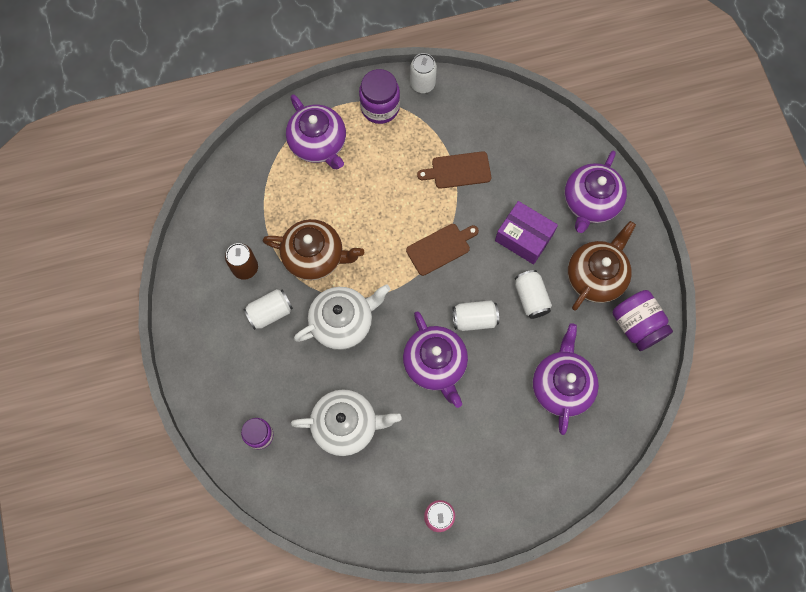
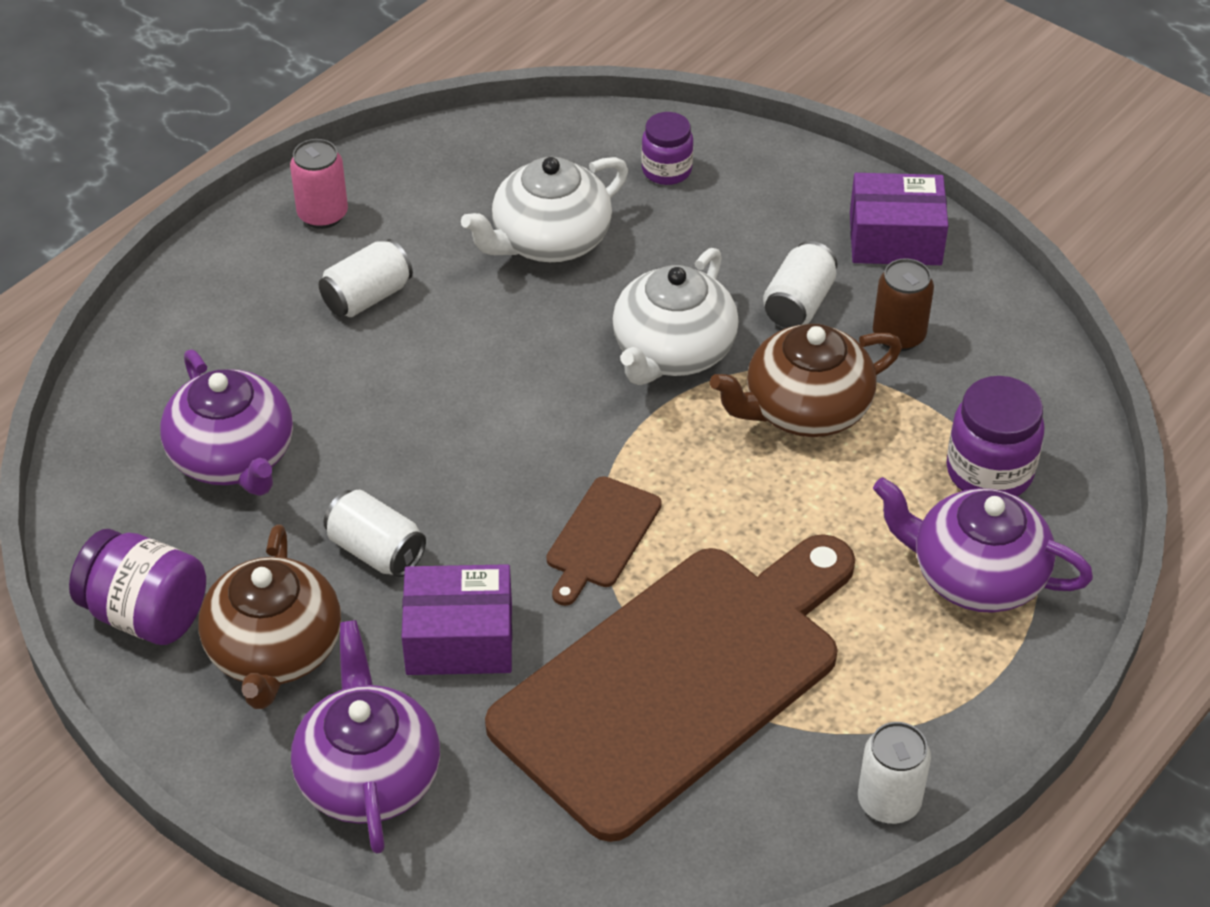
camera: 145 degrees right, 25 degrees down
(197, 321) = (895, 238): none -> purple box
(380, 107) = (928, 705): purple jar -> purple jar (989, 472)
(435, 364) = (473, 377): purple teapot -> none
(458, 170) = (676, 681): brown cutting board -> brown cutting board, size x2.47
(474, 319) = (455, 468): white can -> white can (367, 297)

